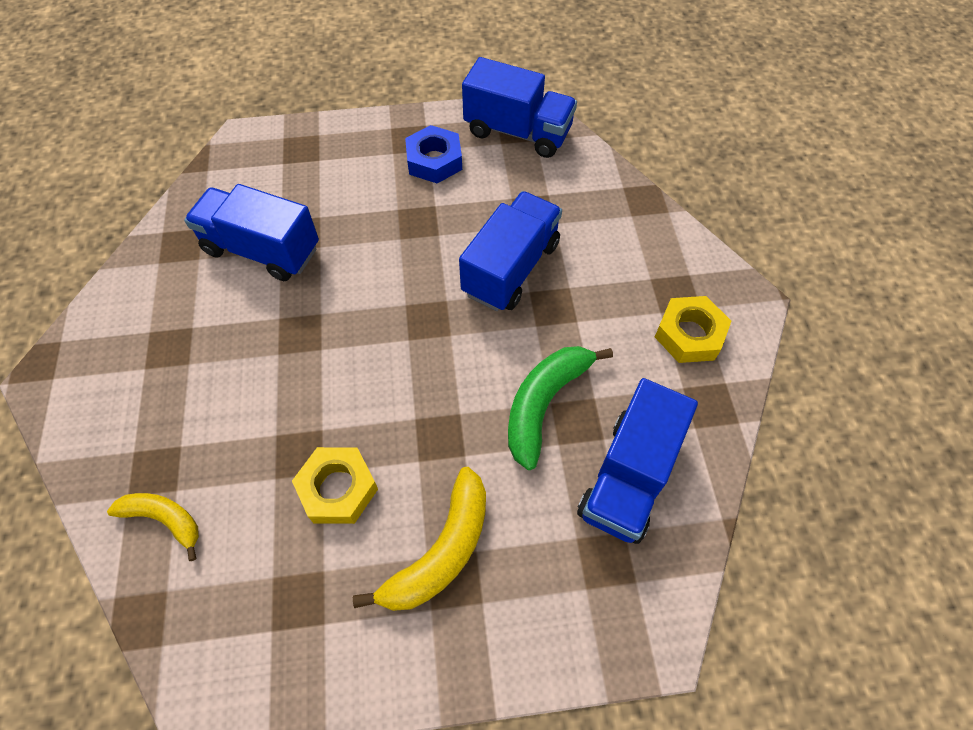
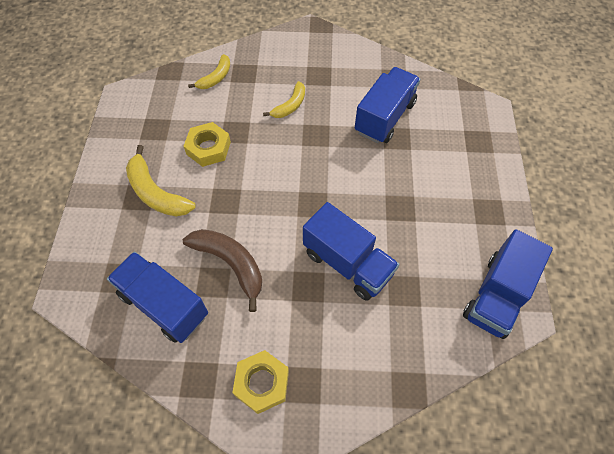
camera: 100 degrees right, 0 degrees up
(238, 379) = (290, 105): none -> yellow banana
(434, 160) = (463, 226): blue nut -> none
(544, 404) = (230, 264): green banana -> brown banana

